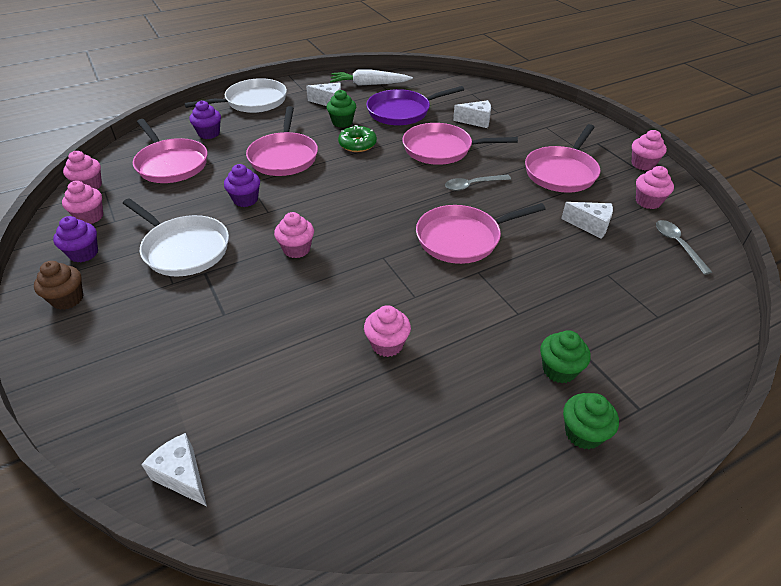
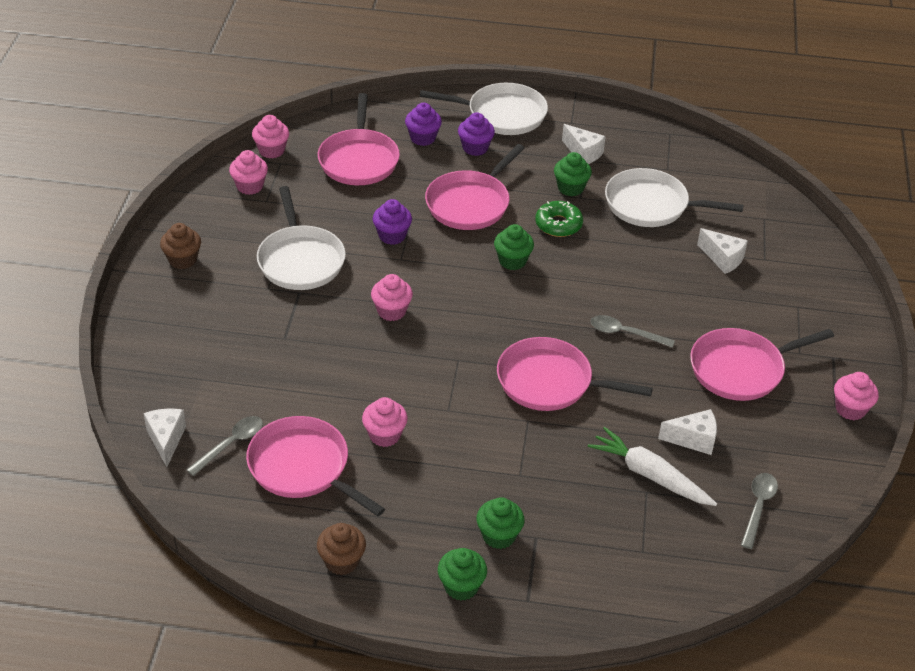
camera: 35 degrees right, 0 degrees up
(84, 253) = (221, 222): purple cupcake -> purple cupcake (475, 148)
(256, 437) = (231, 444): none -> grey spoon
(351, 177) = (512, 261): none -> green cupcake
(369, 84) = (654, 148): white carrot -> white carrot (650, 475)
(402, 112) = (651, 205): purple pan -> white pan
(441, 149) = (640, 275): pink pan -> pink pan (302, 467)
(468, 483) = (342, 561): none -> brown cupcake
(590, 226) = (693, 439): white cheese -> white cheese turned 60 degrees counterclockwise
(648, 201) = (792, 450): pink cupcake -> none

